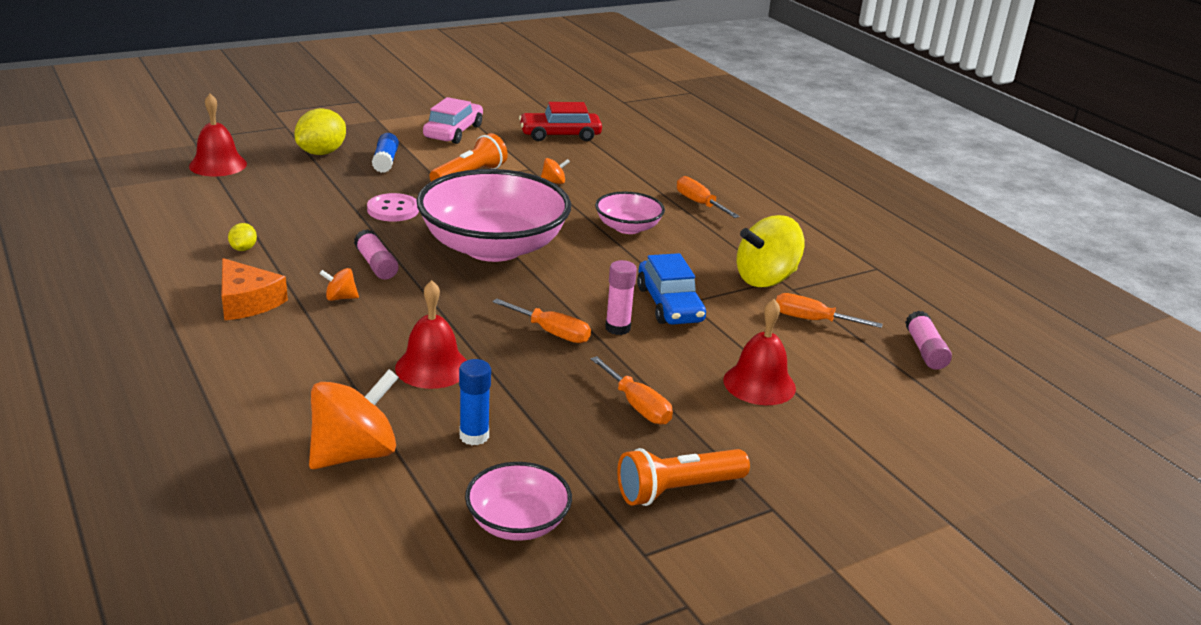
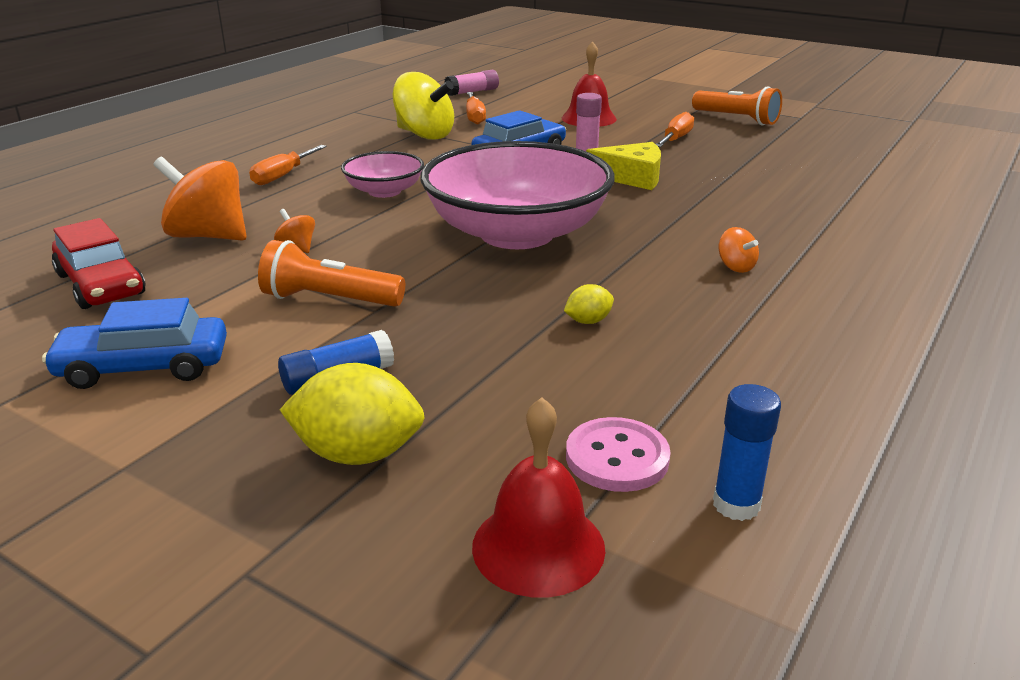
camera: 115 degrees left, 0 degrees up
(243, 249) = (747, 363): yellow lemon -> yellow lemon (588, 321)
(247, 302) = (830, 307): orange cheese -> none
(354, 453) = (892, 193): orange spinning top -> orange spinning top (208, 236)
(376, 265) = (646, 273): pink glue stick -> none
(393, 210) = (501, 312): pink button -> pink button (617, 457)
(432, 367) = (757, 200): red bell -> none
(453, 132) = (144, 367): pink car -> blue car
(474, 436) = (800, 168): blue glue stick -> blue glue stick (736, 505)
(517, 523) = (843, 142): pink bowl -> none
(552, 332) = (632, 177): orange screwdriver -> yellow cheese

